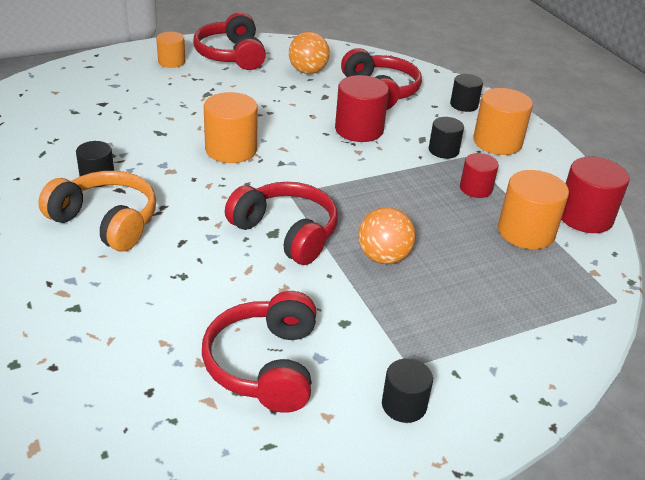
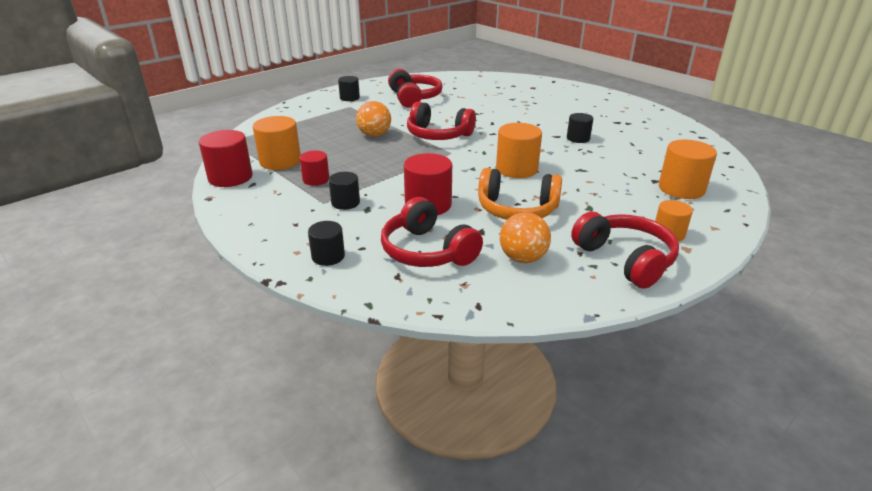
camera: 165 degrees right, 5 degrees down
(106, 222) = (542, 123): orange headphones -> orange headphones (517, 209)
(497, 142) = (293, 221): orange cylinder -> orange cylinder (681, 189)

